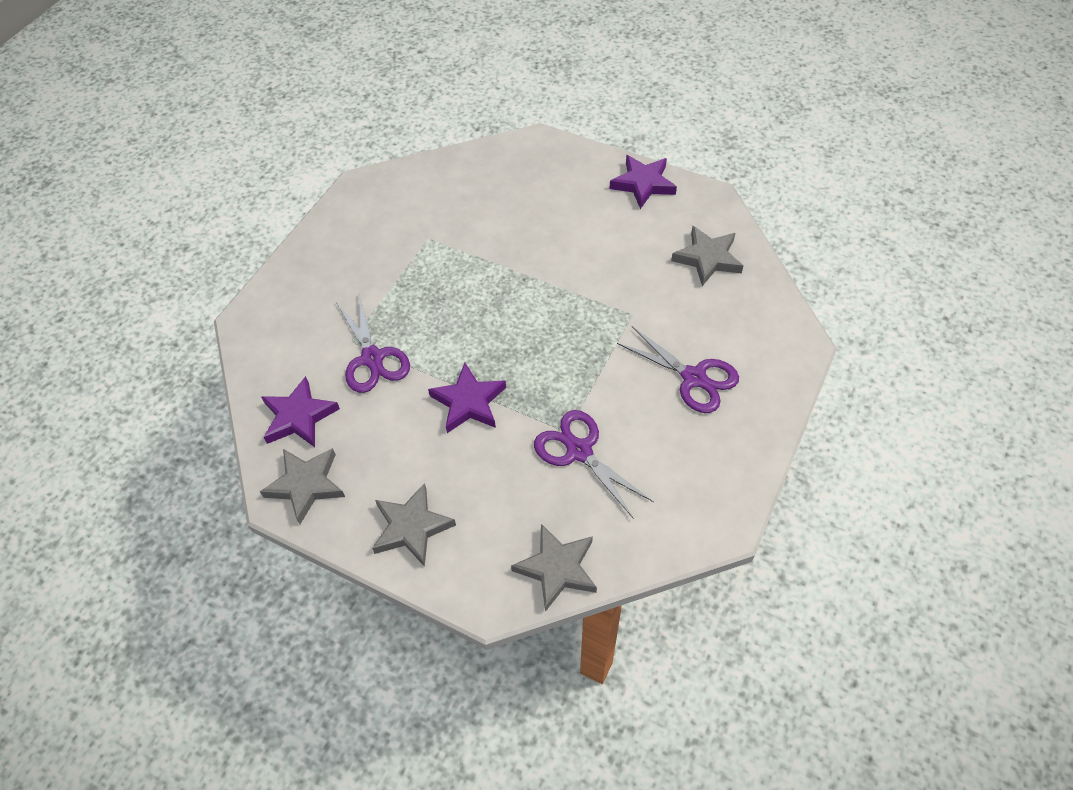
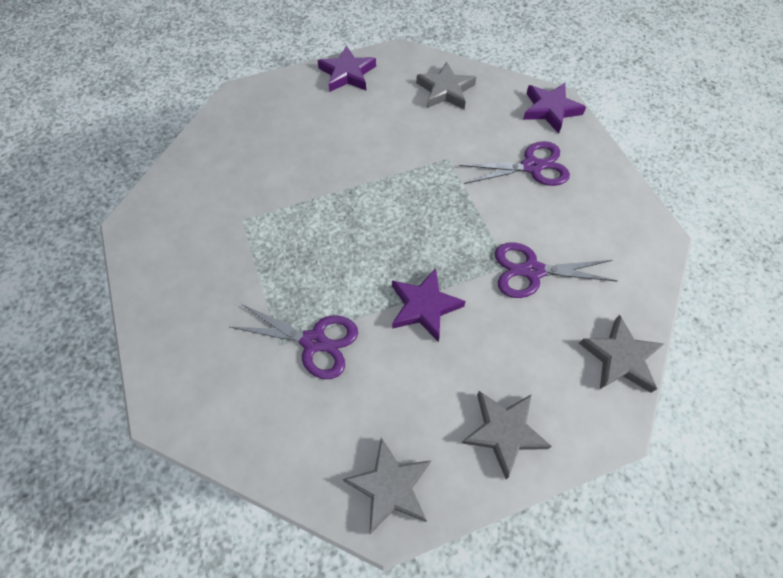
camera: 50 degrees left, 5 degrees up
(299, 417) = (314, 442): purple star -> purple star (550, 110)

